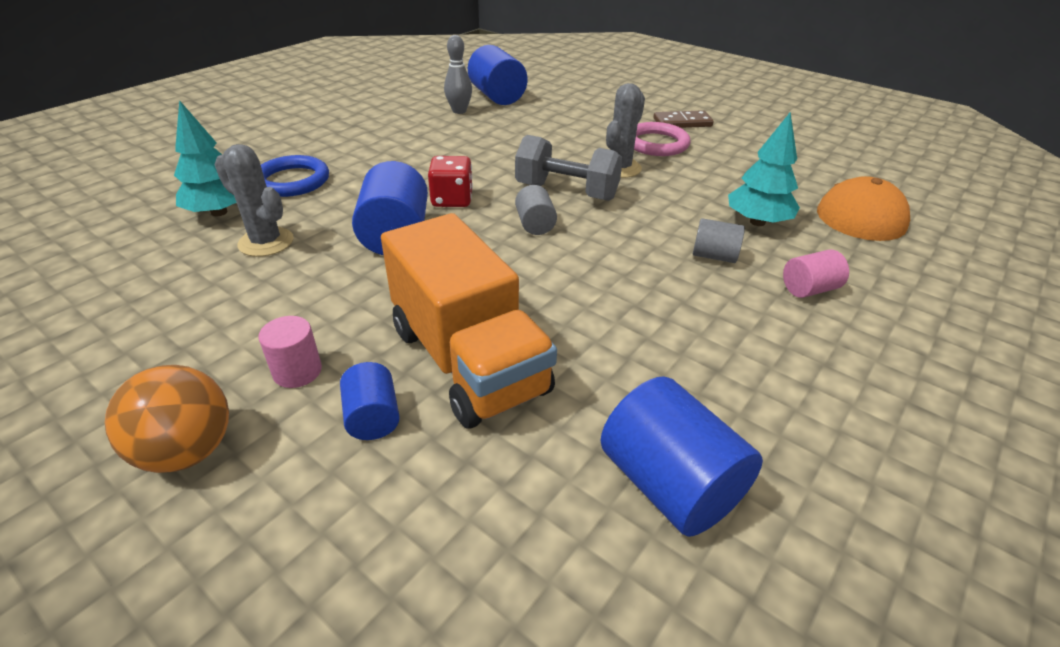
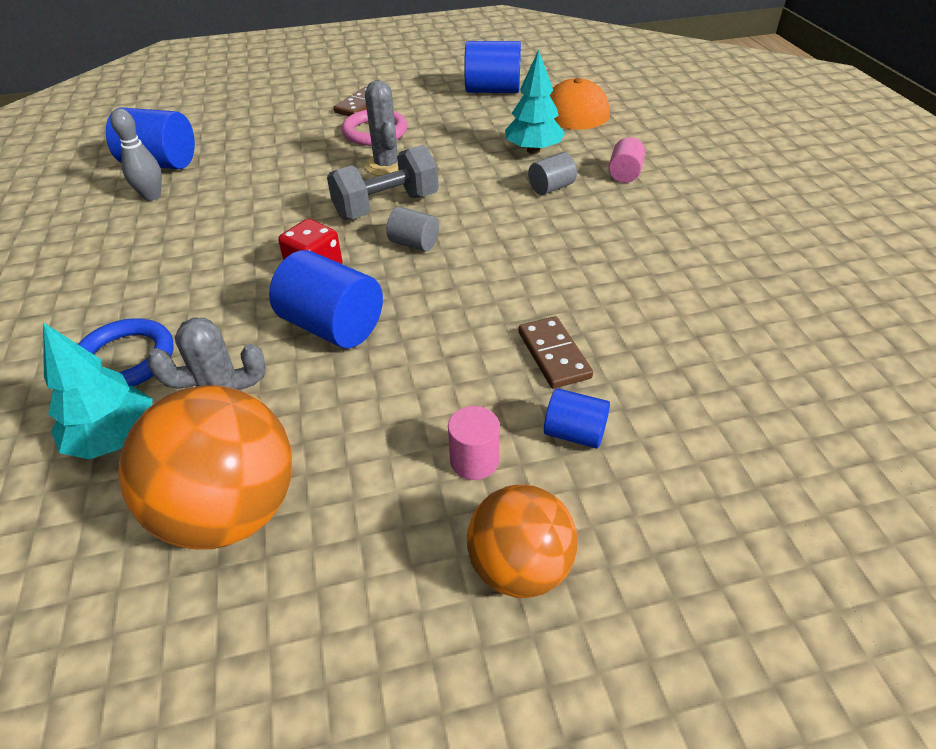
camera: 50 degrees left, 5 degrees up
(179, 283) = (230, 511): none -> orange ball
(469, 360) = (554, 355): orange truck -> brown domino
(670, 484) = (746, 321): blue cylinder -> blue cylinder (492, 90)

